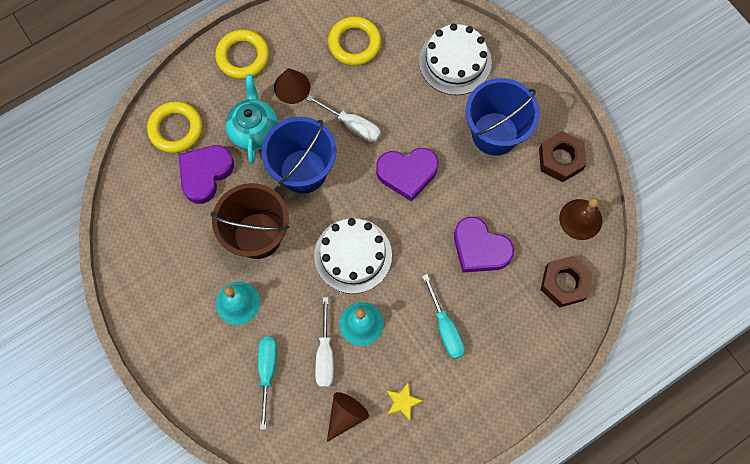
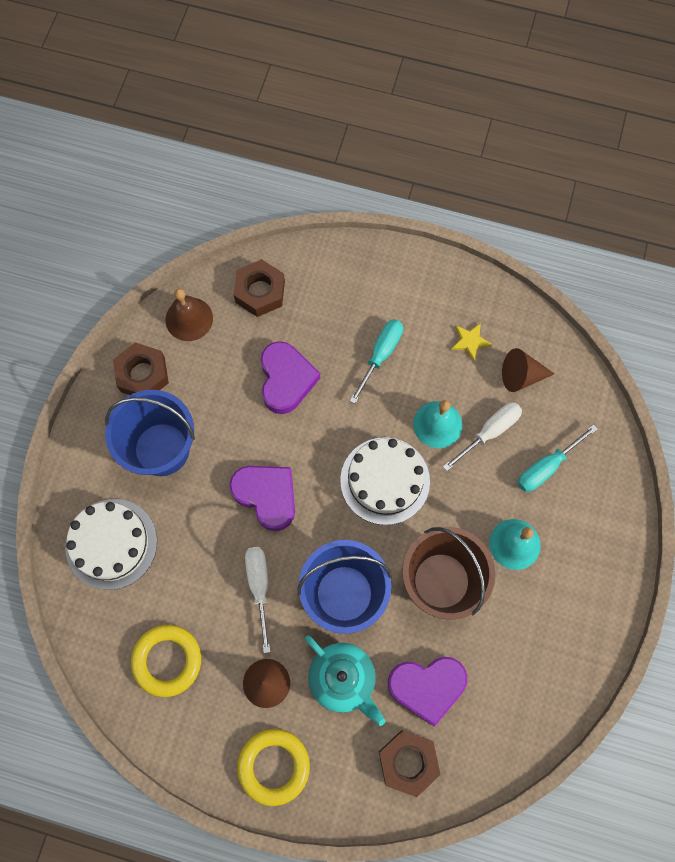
camera: 130 degrees left, 0 degrees up
(176, 129) = (408, 762): yellow ring -> brown nut
(254, 130) = (343, 679): turquoise teapot -> turquoise teapot turned 90 degrees counterclockwise

